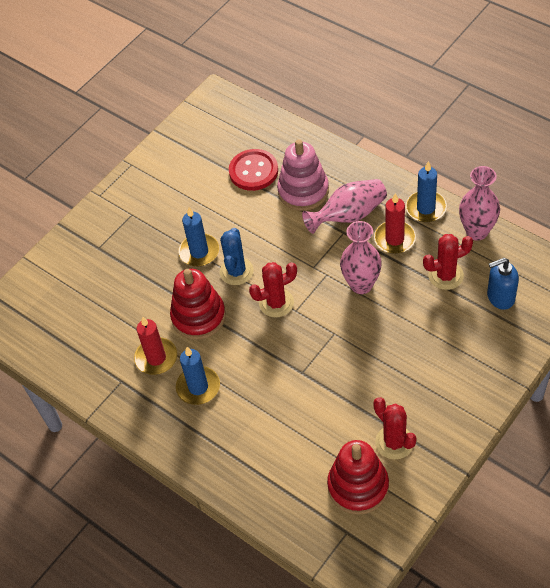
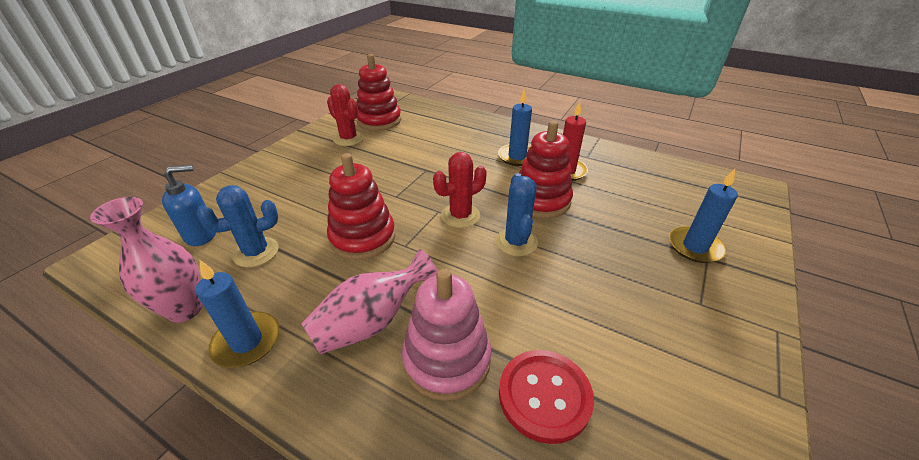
camera: 165 degrees right, 15 degrees down
(199, 252) = (573, 260): blue candle -> blue candle (695, 247)
(361, 284) = (363, 237): pink vase -> red stacking toy
(394, 239) = (309, 292): red candle -> none
(446, 276) = (256, 252): red cactus -> blue cactus

